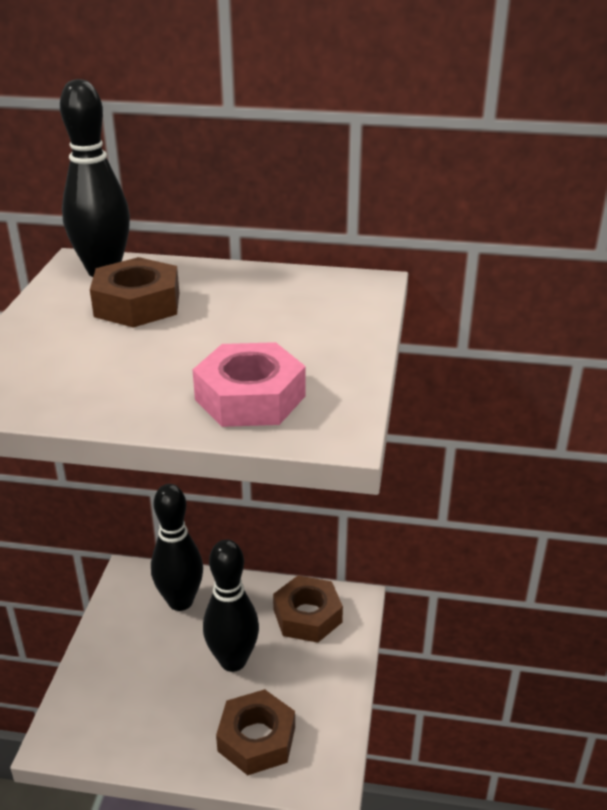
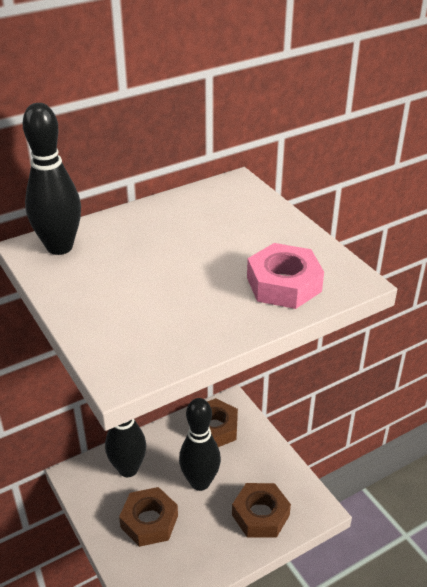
camera: 40 degrees left, 5 degrees up
(137, 304) = (123, 259): brown nut -> brown nut (149, 521)

